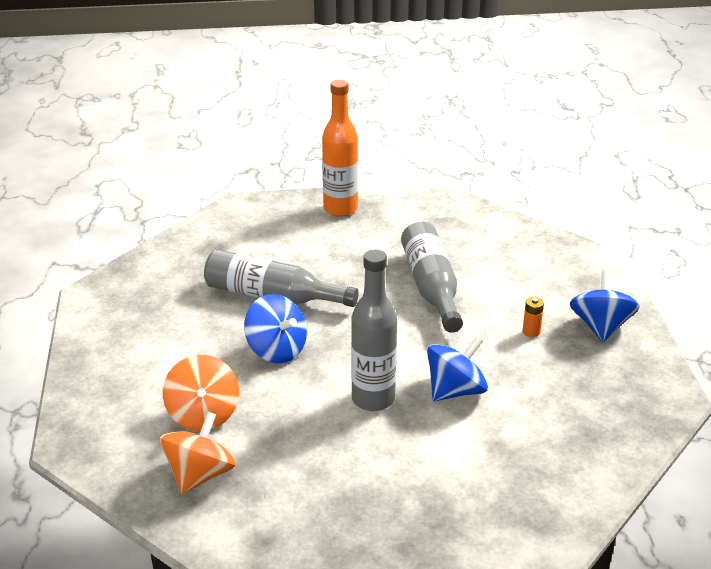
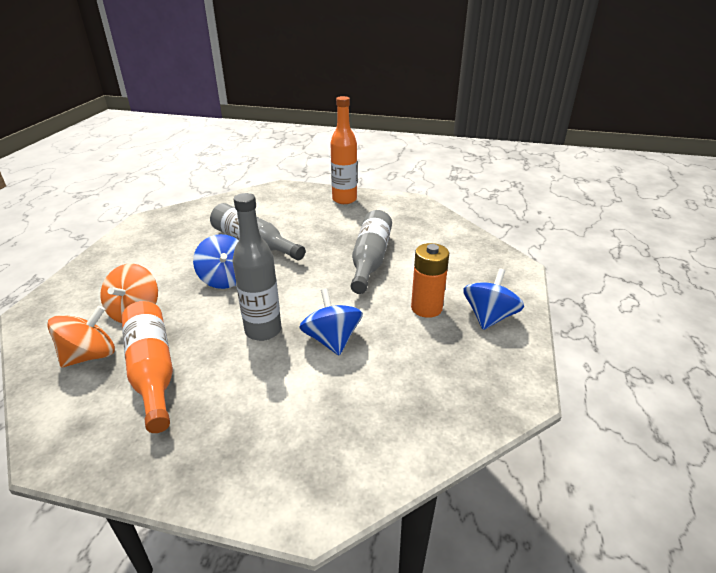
camera: 20 degrees right, 0 degrees up
(287, 470) = (152, 370): none -> orange bottle
(455, 390) = (332, 340): blue spinning top -> blue spinning top turned 90 degrees counterclockwise
(531, 332) = (426, 308): orange battery -> orange battery, size x2.06

